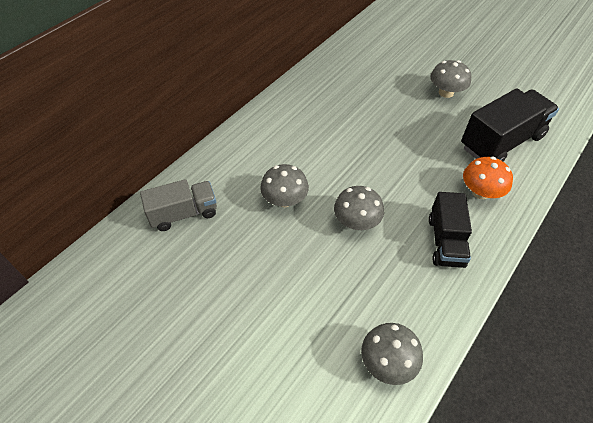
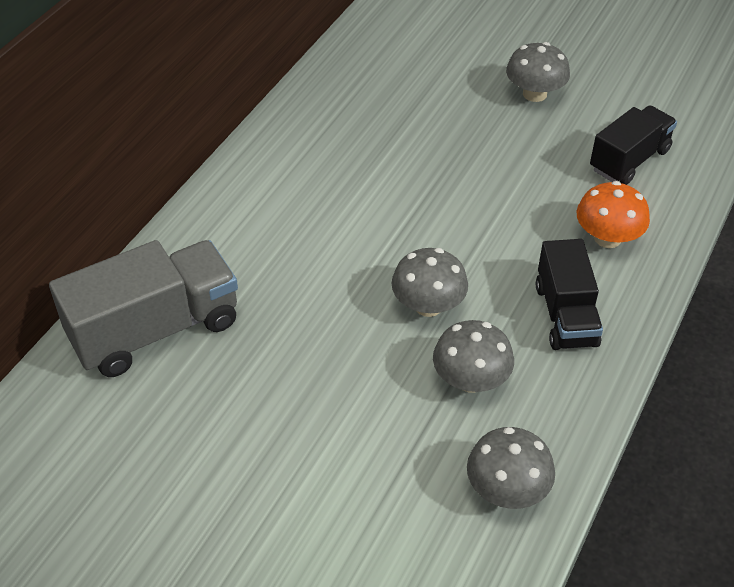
camera: 10 degrees left, 5 degrees down
(184, 214) = (155, 330): grey truck -> grey truck, size x1.55
(284, 200) = (311, 288): grey mushroom -> grey mushroom (470, 380)
(501, 142) = (629, 160): black truck -> black truck, size x0.64

